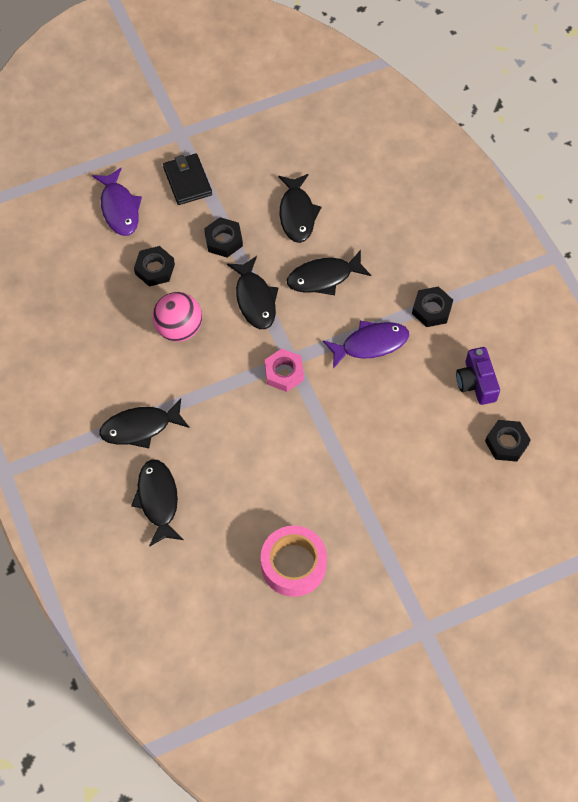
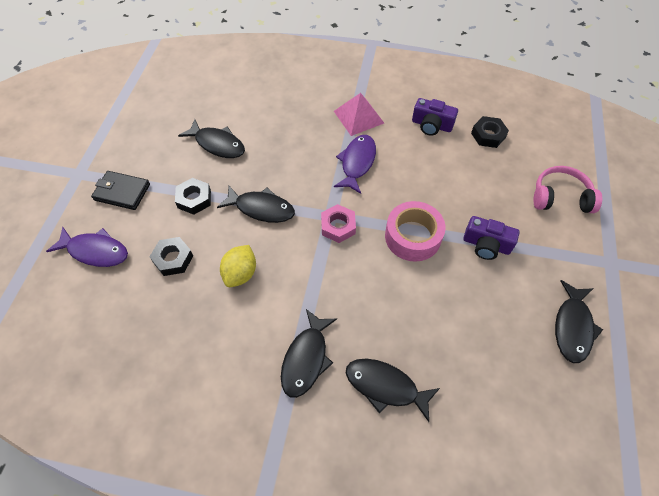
camera: 55 degrees left, 5 degrees down
(179, 328) = (240, 273): pink ball -> yellow lemon
(293, 565) = (509, 317): pink tape -> pink tape (412, 236)
(324, 277) = (282, 158): black fish -> black fish (572, 327)
(359, 509) = (486, 245): none -> purple camera
(431, 309) = (358, 117): black nut -> pink pyramid
(473, 550) = (560, 197): none -> pink headphones

